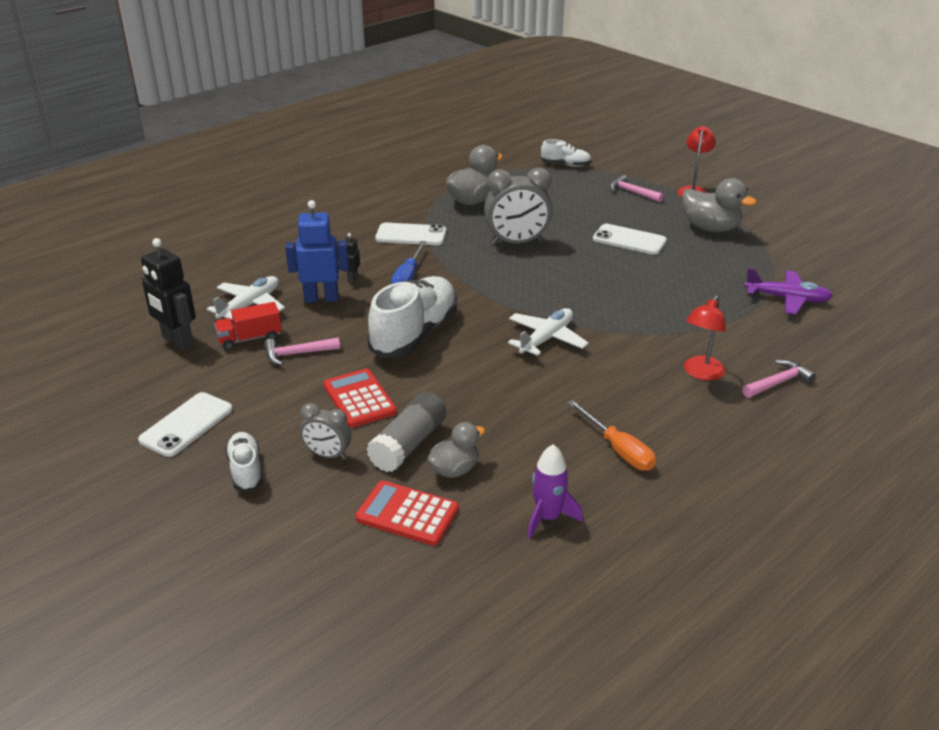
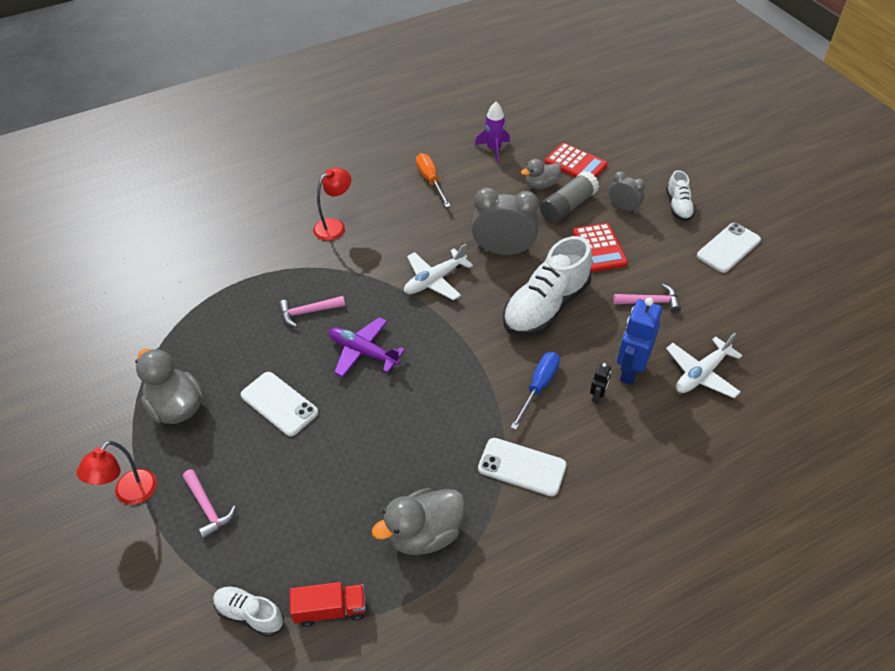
camera: 165 degrees left, 15 degrees up
(177, 341) = (761, 337): black robot -> none
(250, 338) = (694, 328): red truck -> red truck (330, 610)
(321, 298) = (630, 370): blue robot -> blue robot turned 105 degrees clockwise
(517, 242) = (404, 425): grey clock -> grey clock (503, 251)
(778, 382) = (285, 209): pink hammer -> pink hammer (308, 312)
(787, 299) = (199, 287): purple plane -> purple plane (363, 352)

